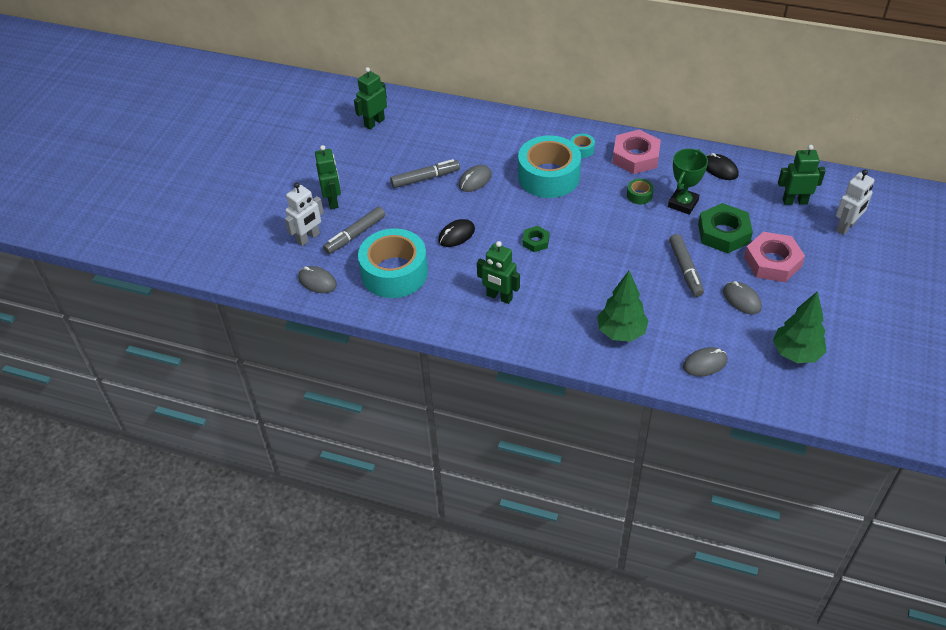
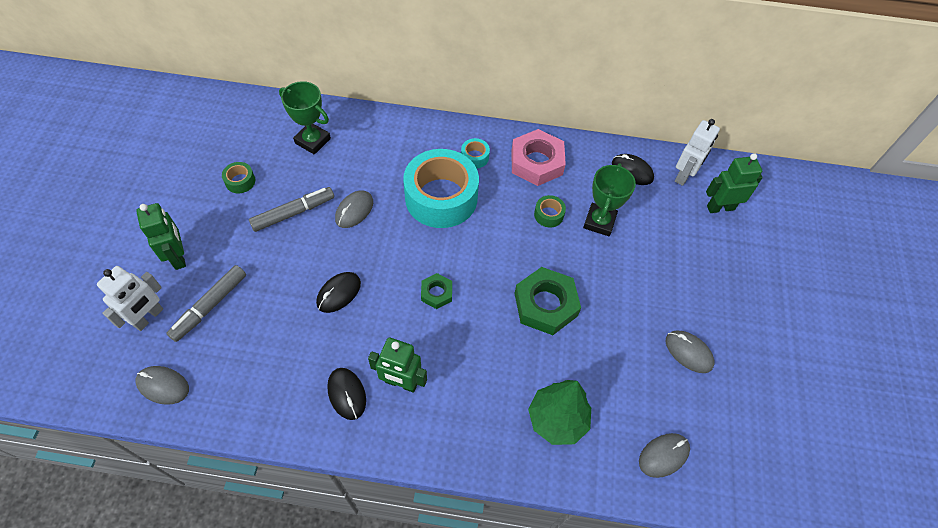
camera: 15 degrees left, 10 degrees up
(374, 123) = (225, 138): green robot -> none
(384, 153) = (240, 181): none -> green tape
(394, 273) = (264, 360): turquoise tape -> none
(446, 129) = (312, 141): none -> green trophy
(456, 300) = (347, 394): none -> black mouse
(685, 269) = (617, 316): grey marker -> none
(723, 233) = (651, 259): green nut -> green nut (545, 304)
(772, 262) = (712, 294): pink nut -> none
(796, 353) = (764, 425): green tree -> none
(846, 227) = (781, 237): white robot -> white robot (684, 175)

